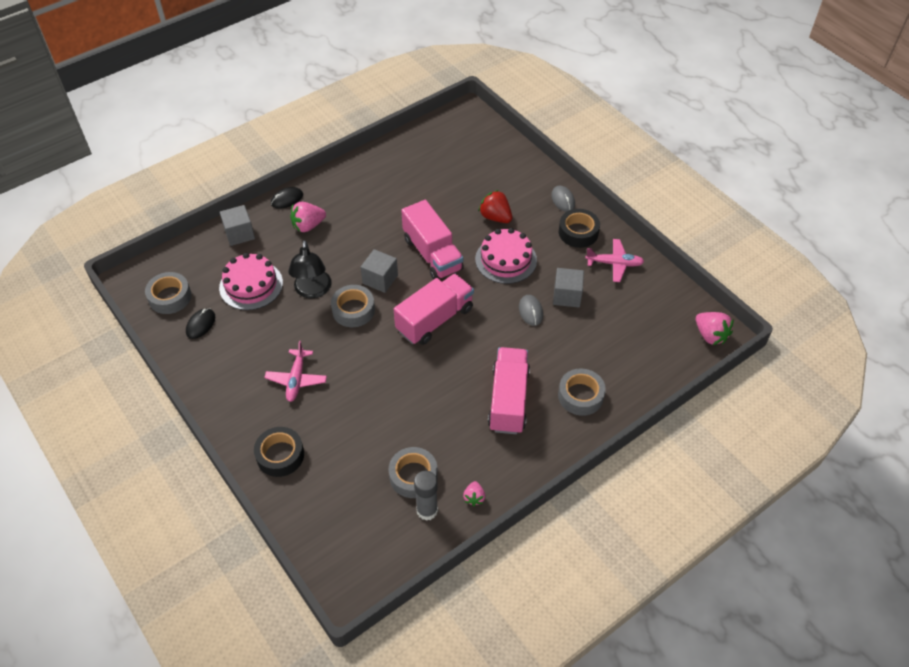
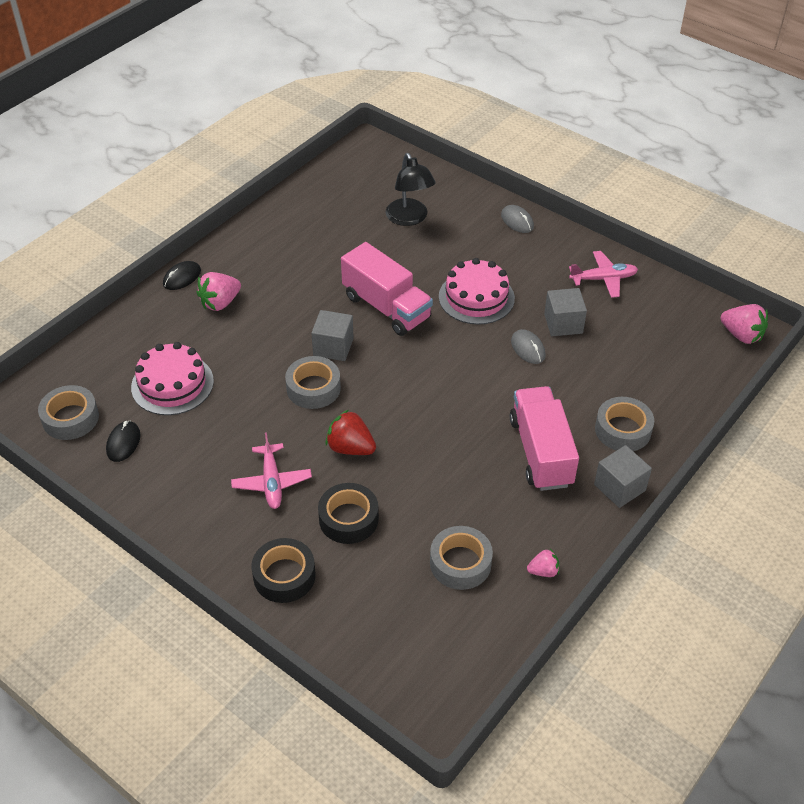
camera: 15 degrees left, 5 degrees down
(239, 234) = (135, 328): grey cube -> grey cube (619, 487)
(312, 291) = (254, 376): black lamp -> black lamp (409, 218)
(427, 510) = (492, 599): grey glue stick -> none
(435, 319) = (417, 379): pink truck -> none
(474, 497) = (543, 571): pink strawberry -> pink strawberry turned 90 degrees counterclockwise
(495, 217) = (446, 253): red strawberry -> red strawberry (350, 448)
(578, 232) = (549, 253): black tape -> black tape (348, 519)

